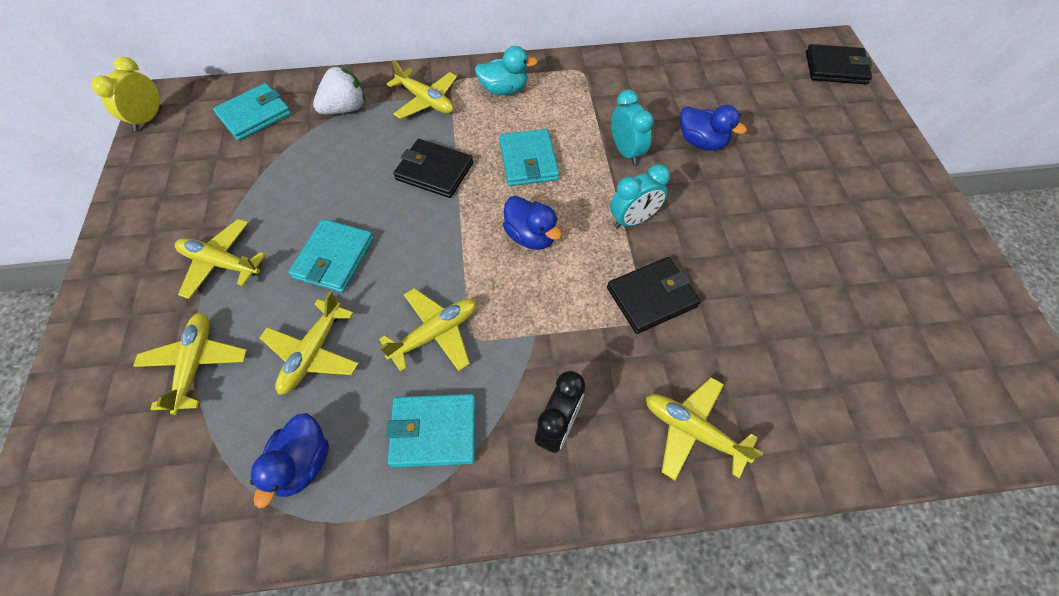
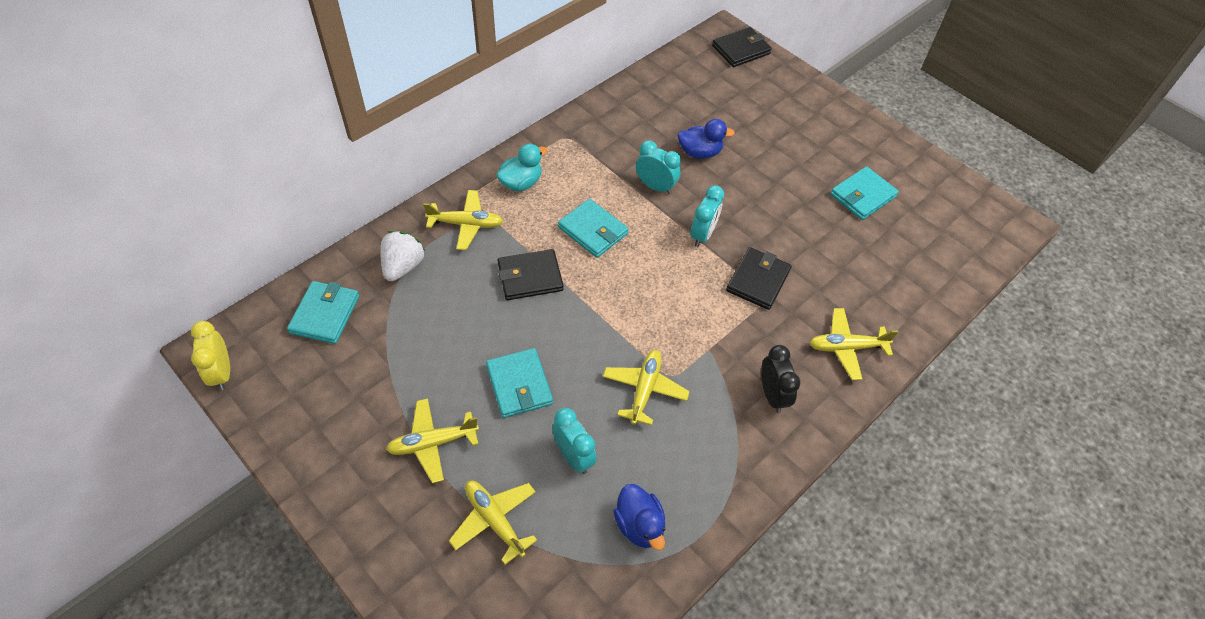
camera: 40 degrees left, 5 degrees down
(313, 353) = (573, 456): yellow plane -> turquoise clock
(434, 431) = (702, 449): turquoise wallet -> turquoise wallet (862, 196)
(531, 236) = (646, 285): blue duck -> none

